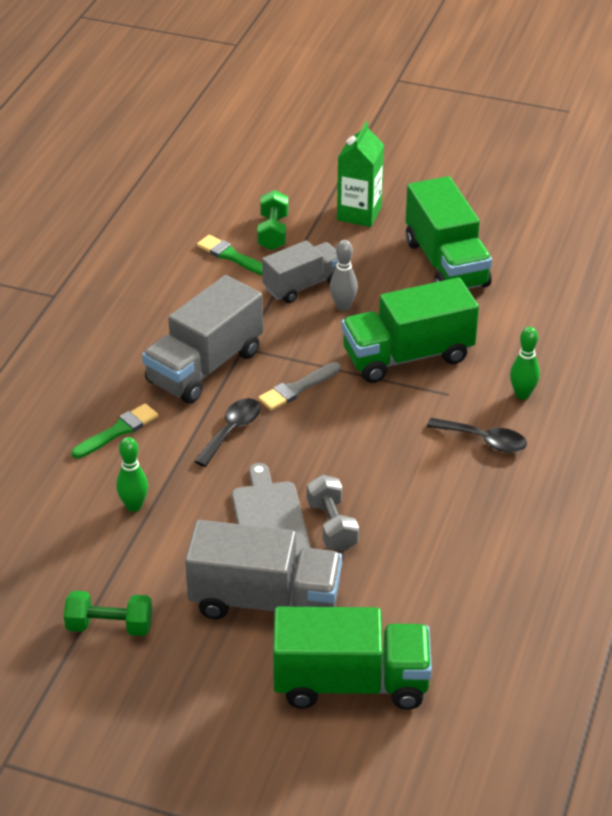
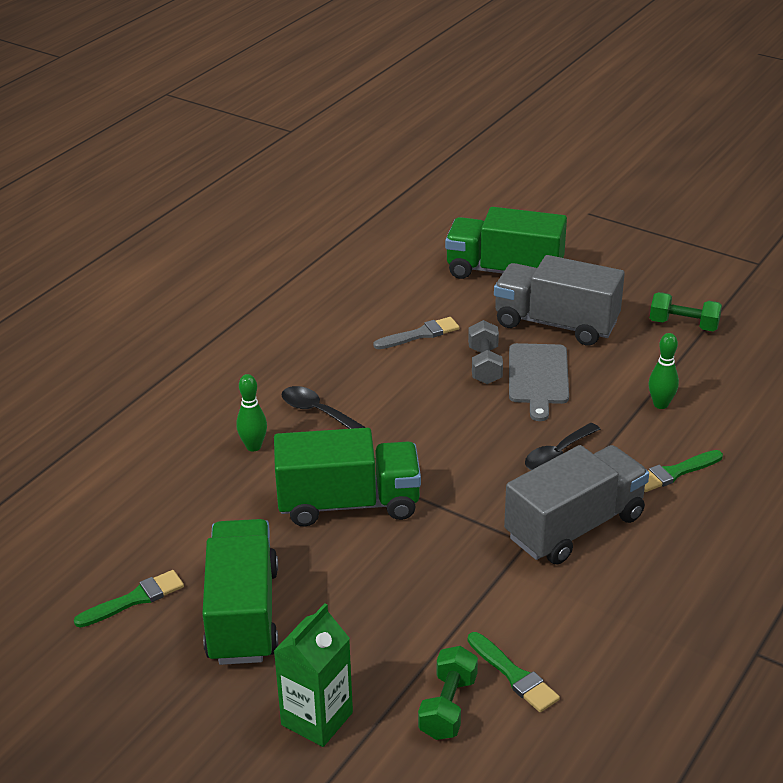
camera: 165 degrees left, 5 degrees down
(297, 388) = (479, 487): grey brush -> grey brush (420, 334)
(302, 285) = (434, 613): grey truck -> none
(343, 306) = (395, 576): grey bowling pin -> none
(534, 261) = (134, 599): none -> green brush

